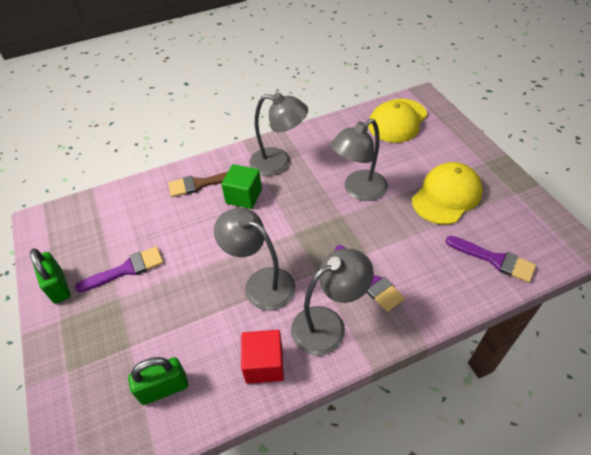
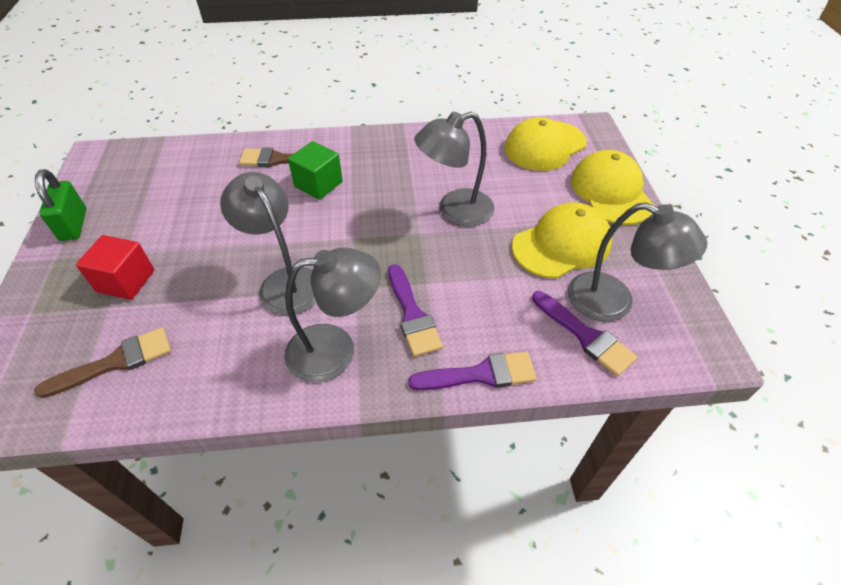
camera: 15 degrees right, 0 degrees up
(126, 269) = (151, 227): purple brush -> purple brush (480, 374)
(164, 388) = (116, 362): green padlock -> brown brush
(264, 364) = (237, 371): red cube -> red cube (126, 281)
(279, 163) = (378, 158): grey lamp -> grey lamp (613, 302)
(460, 145) = (611, 192): none -> yellow cap

